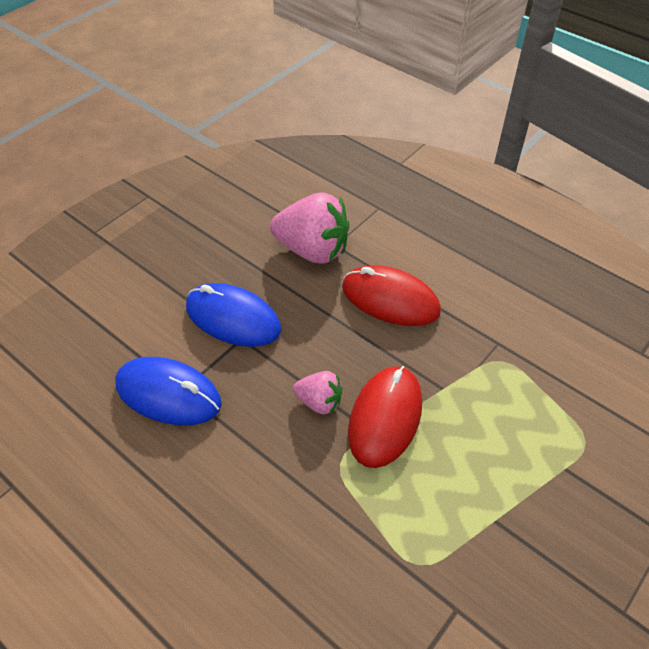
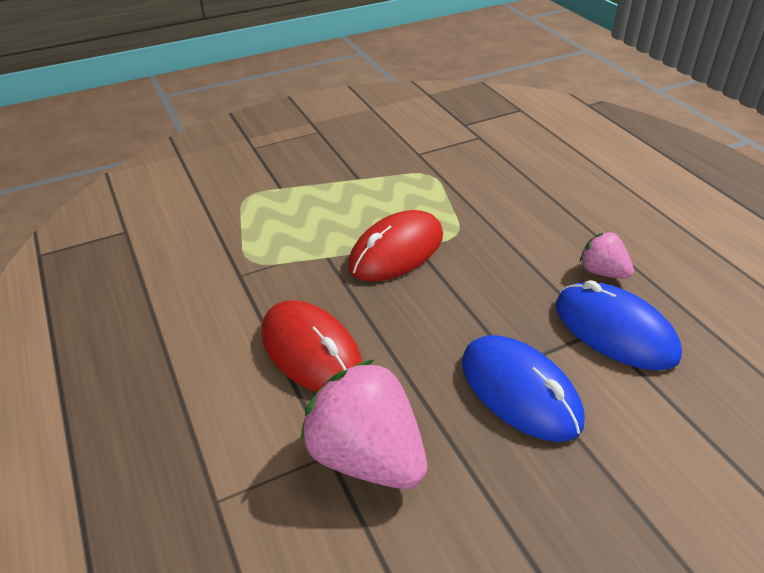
camera: 155 degrees left, 10 degrees down
(319, 402) = (452, 279): pink strawberry -> pink strawberry (602, 272)

